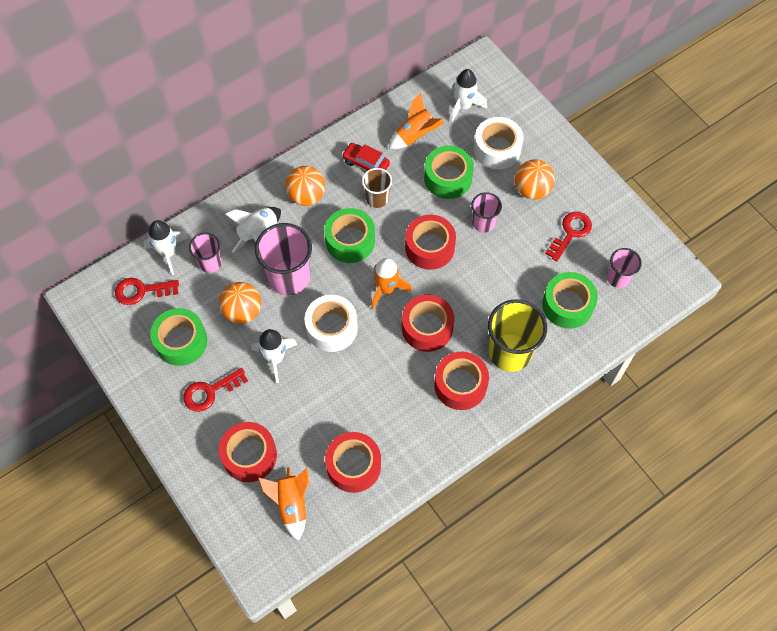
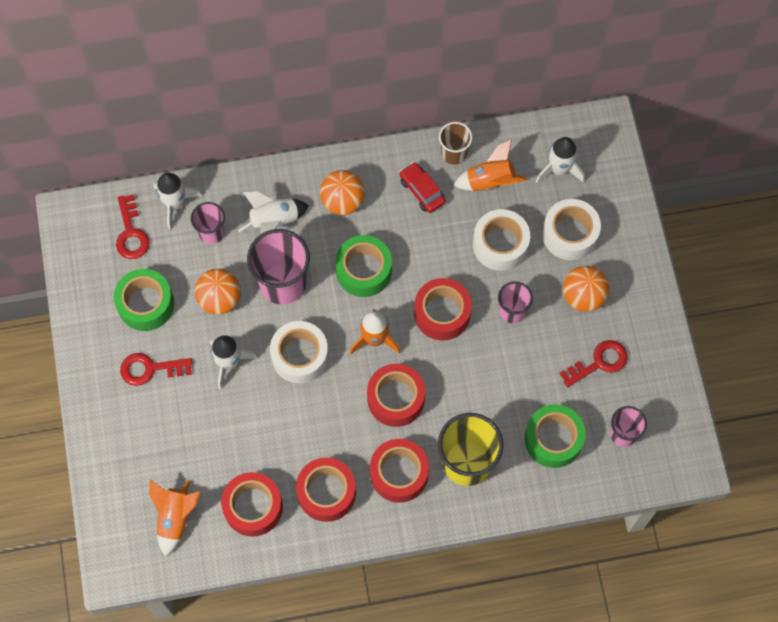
camera: 25 degrees right, 5 degrees up
(141, 291) = (131, 233): red key -> red key turned 120 degrees counterclockwise
(249, 455) = (158, 451): red tape -> red tape (326, 492)
(377, 198) = (414, 236): brown cup -> brown cup (454, 153)
(448, 178) = (500, 244): green tape -> white tape

